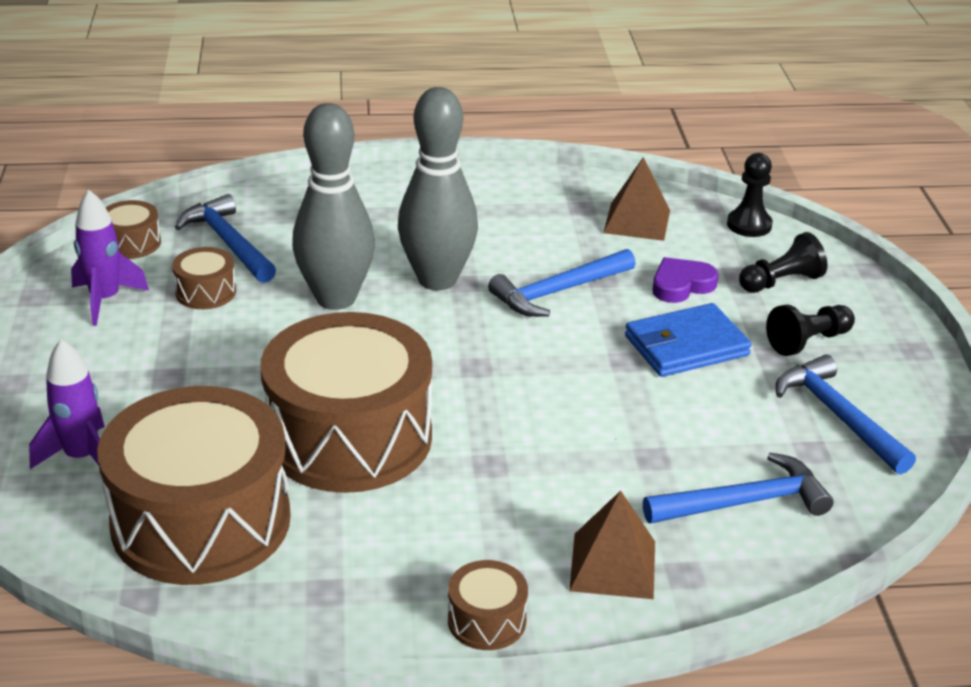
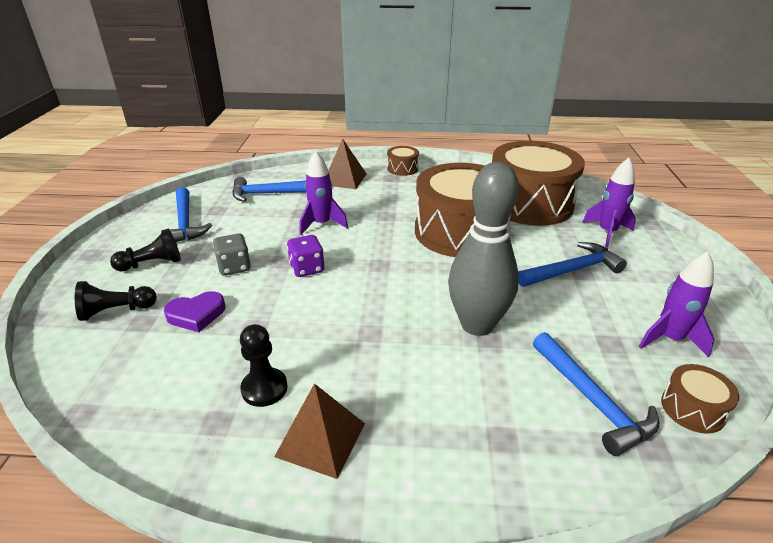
camera: 170 degrees left, 0 degrees up
(206, 292) = (588, 340): brown drum -> none
(437, 279) = (392, 337): grey bowling pin -> none
(558, 292) = (297, 316): blue hammer -> blue hammer (572, 270)
(580, 352) = (307, 268): none -> purple dice
(599, 433) = (321, 224): none -> purple rocket
(637, 221) = (175, 394): brown pyramid -> brown pyramid (321, 439)
(686, 346) = (234, 267): blue wallet -> grey dice
(749, 225) = (72, 378): black pawn -> black pawn (264, 388)

